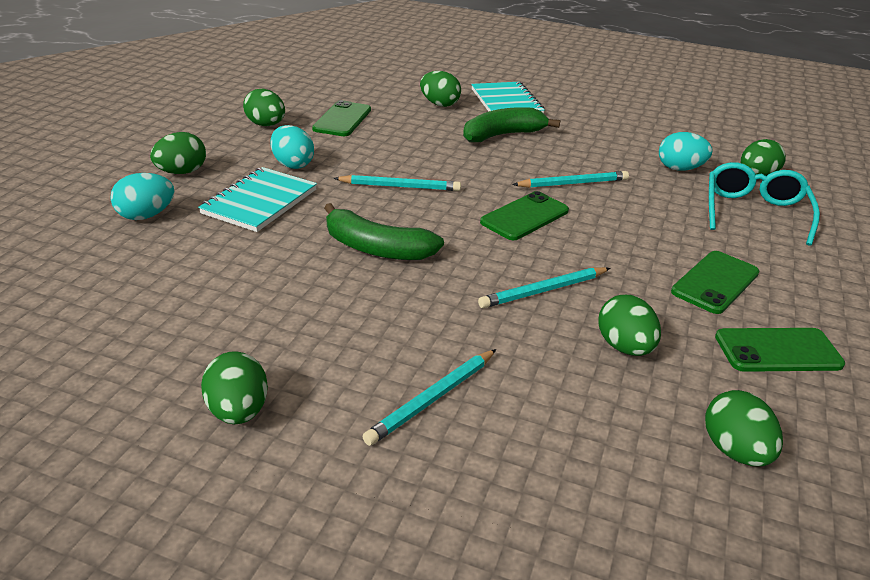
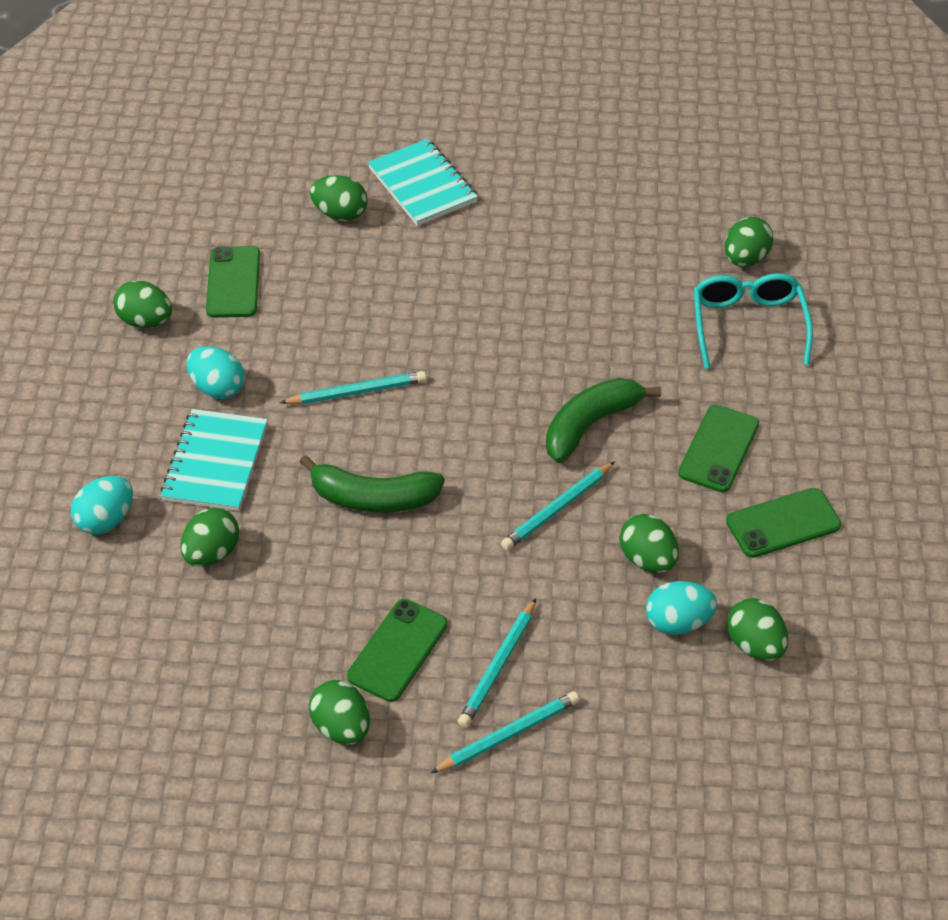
camera: 15 degrees left, 15 degrees up
(182, 172) = (99, 438): green egg -> green egg (212, 553)
(503, 135) = (440, 259): green banana -> green banana (590, 425)
(525, 217) = (508, 403): green phone -> green phone (397, 650)
(573, 183) = (545, 330): turquoise pencil -> turquoise pencil (508, 735)
(680, 169) = (659, 268): turquoise egg -> turquoise egg (678, 622)

